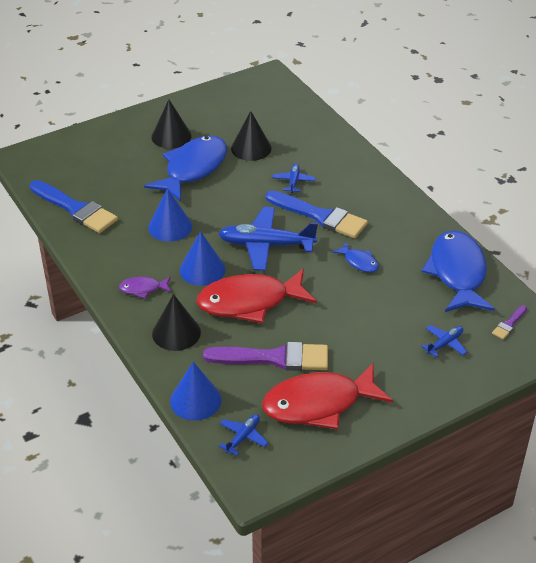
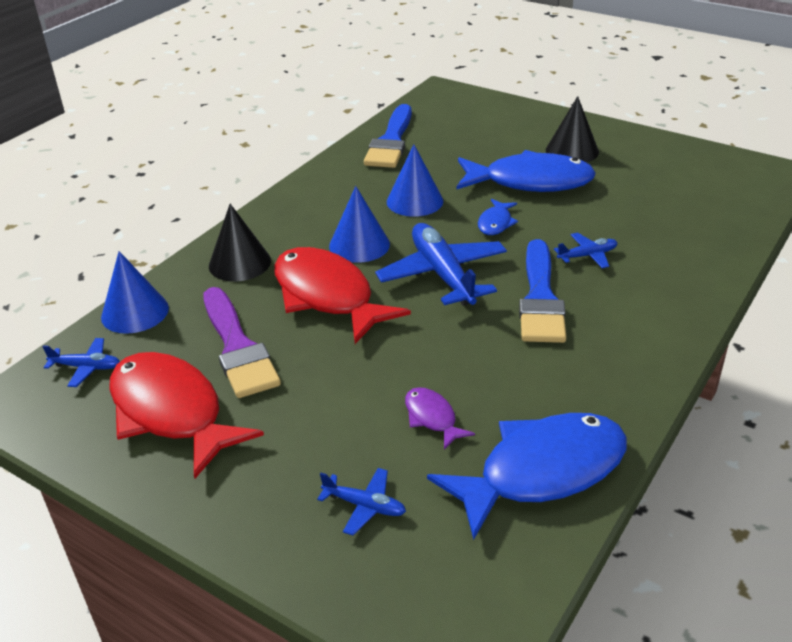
camera: 65 degrees right, 5 degrees down
(143, 289) = (297, 219): purple fish -> purple fish (432, 418)
(251, 148) = (615, 205): black cone -> none
(359, 262) = (478, 361): blue fish -> blue fish (495, 223)
(509, 324) = (466, 576): purple brush -> none

